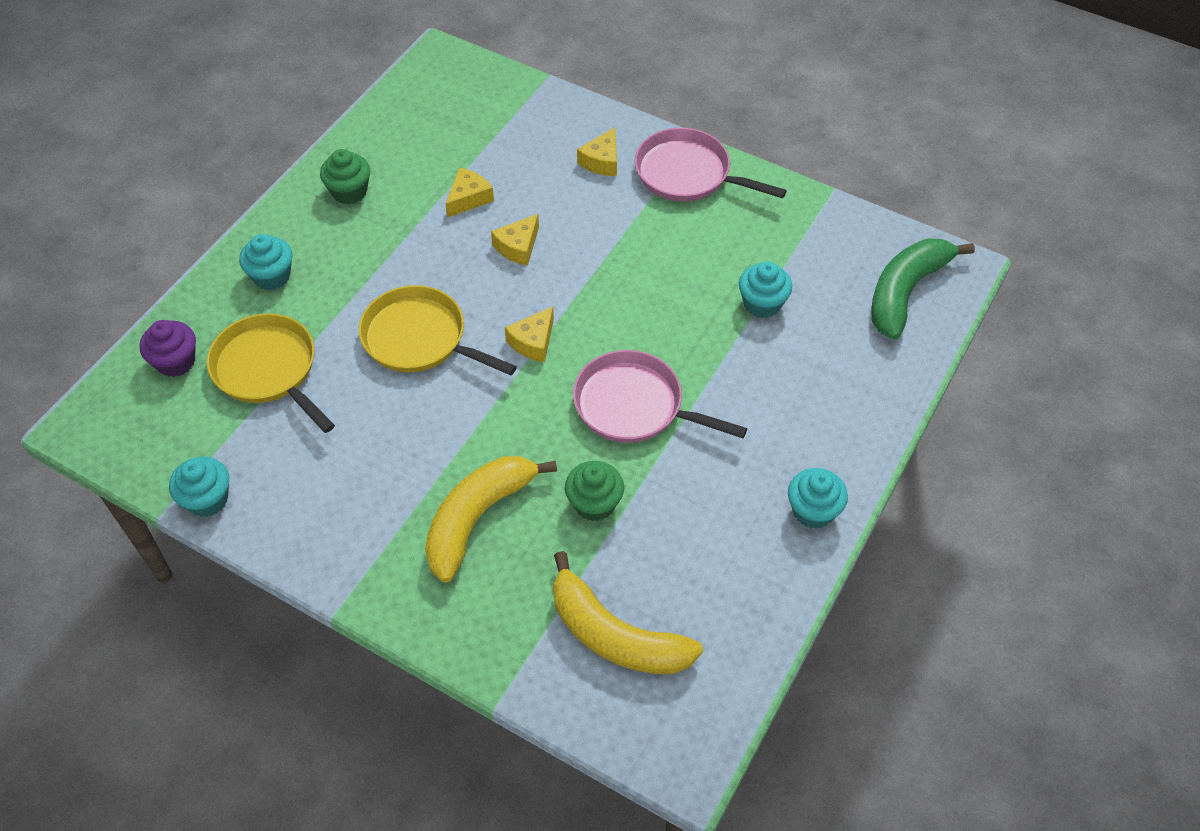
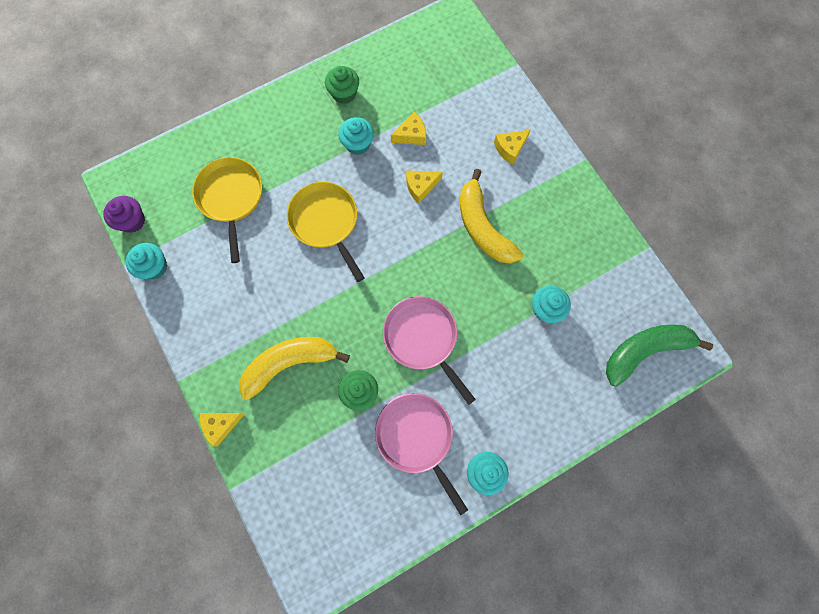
camera: 30 degrees right, 20 degrees up
(176, 361) = (185, 165): purple cupcake -> purple cupcake (132, 221)
(272, 276) = (267, 133): turquoise cupcake -> turquoise cupcake (357, 144)
(533, 342) = (390, 260): yellow cheese -> yellow cheese (221, 425)
(615, 635) = (321, 484): yellow banana -> yellow banana (483, 227)
(688, 174) = (559, 186): pink pan -> pink pan (416, 437)

